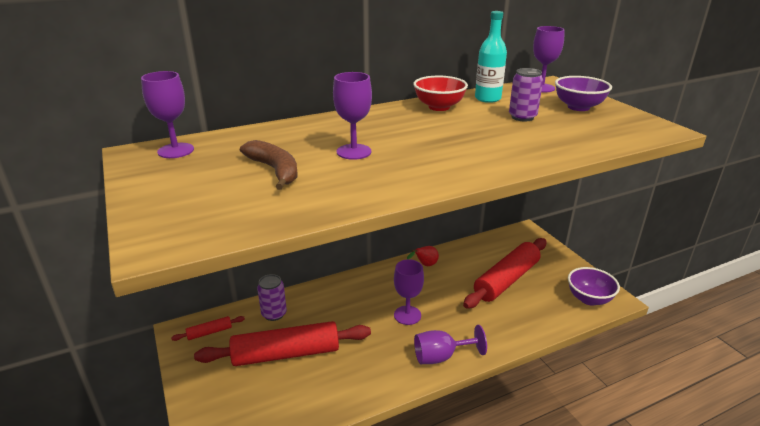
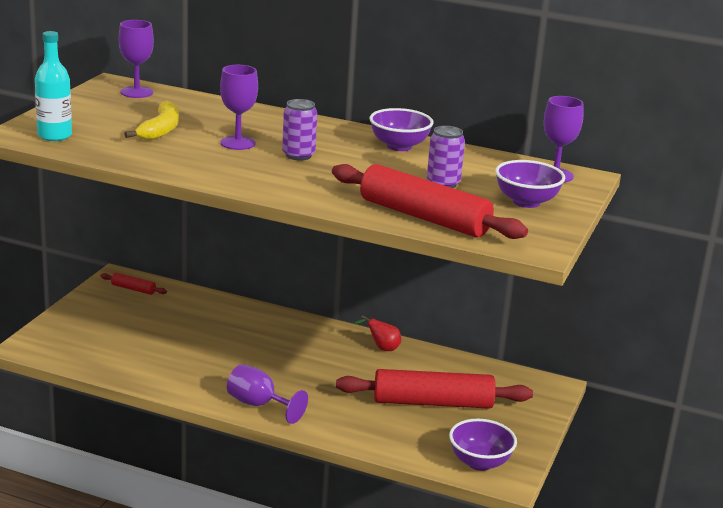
camera: 45 degrees right, 5 degrees down
(274, 314) = (194, 305): purple can -> purple can (298, 155)
(275, 171) = (160, 130): brown banana -> yellow banana
(286, 354) = (157, 332): red rolling pin -> red rolling pin (424, 217)
(407, 315) = (289, 367): purple goblet -> none
(439, 107) = (399, 146): red bowl -> purple bowl
(487, 98) = (466, 159): turquoise bottle -> turquoise bottle (54, 136)

